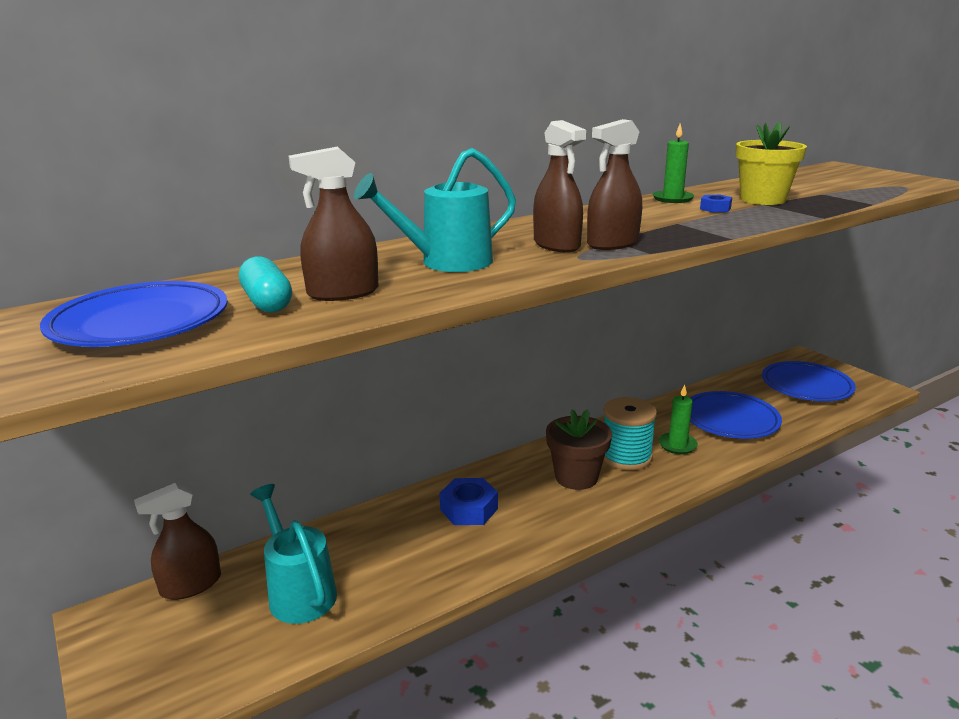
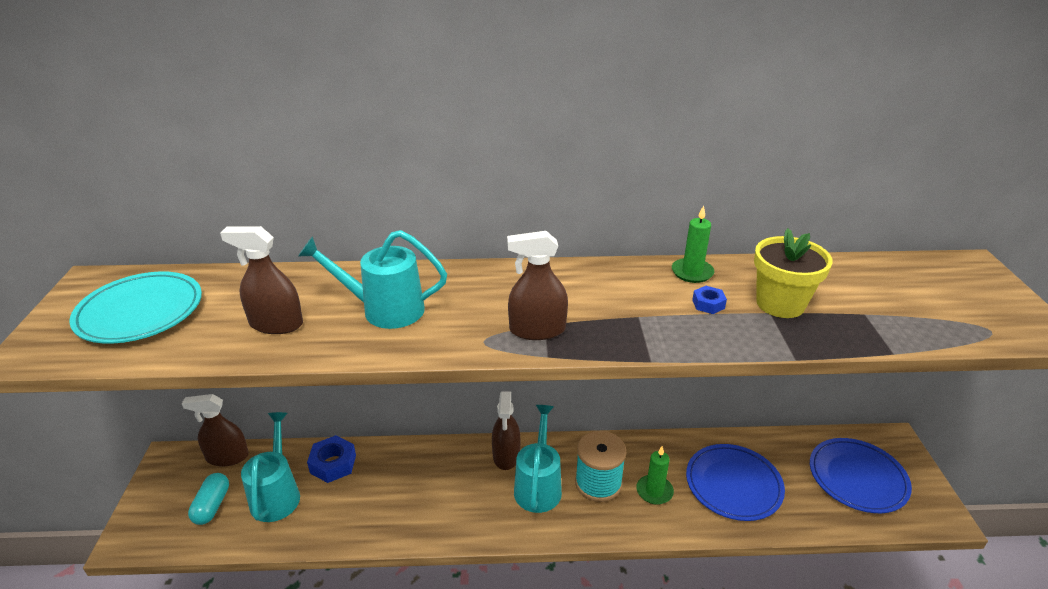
camera: 30 degrees right, 10 degrees up
(140, 323) = (140, 312): blue plate -> turquoise plate
(267, 302) = (224, 317): turquoise capsule -> turquoise capsule (212, 506)
(469, 509) = (434, 477): blue nut -> blue nut (333, 464)
(556, 245) = (492, 315): brown spray bottle -> brown spray bottle (506, 455)
(576, 477) = (538, 485): brown flower pot -> turquoise watering can

